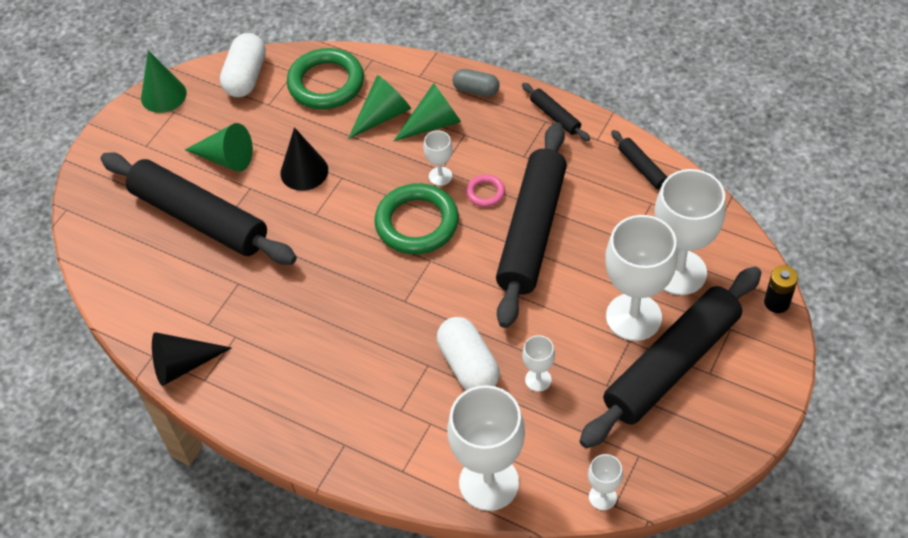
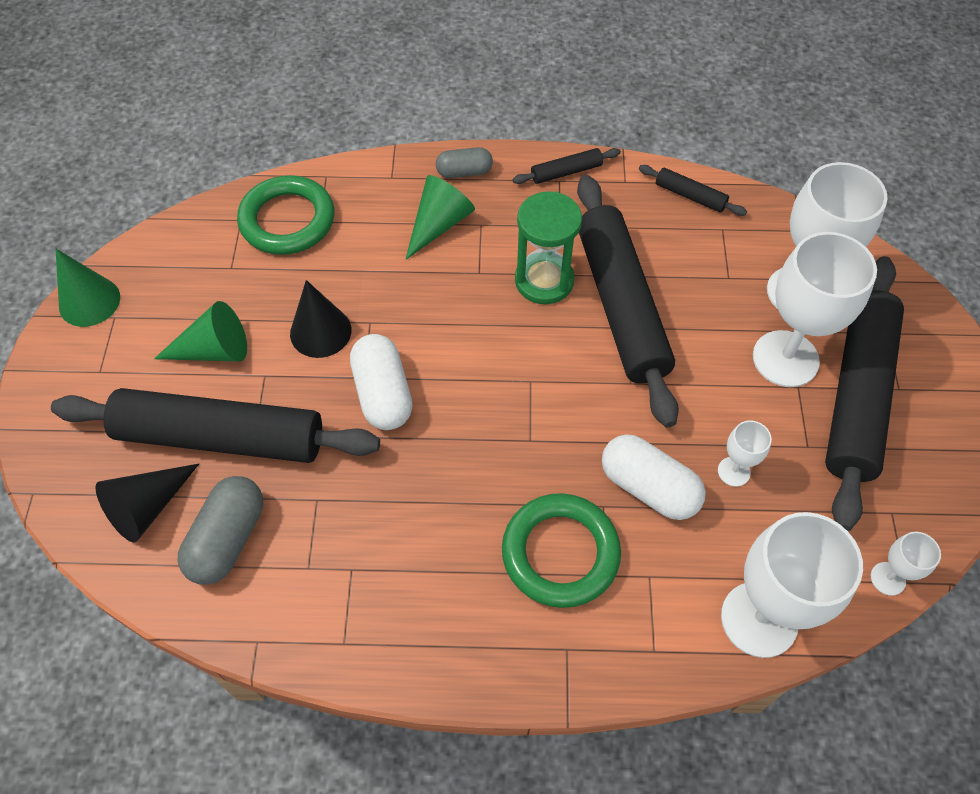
camera: 30 degrees left, 5 degrees up
(168, 285) = (228, 539): none -> grey capsule
(183, 365) = (305, 636): black cone -> black cone (148, 507)
(246, 77) = (184, 245): white capsule -> white capsule (383, 393)
(382, 116) = (376, 235): green cone -> none
(417, 223) = (489, 343): green ring -> green ring (560, 553)
(440, 176) = (483, 280): white goblet -> none
(485, 192) = (544, 281): pink ring -> green hourglass
(555, 116) = (566, 172): black rolling pin -> black rolling pin turned 45 degrees counterclockwise
(776, 302) = (911, 287): black battery -> none

